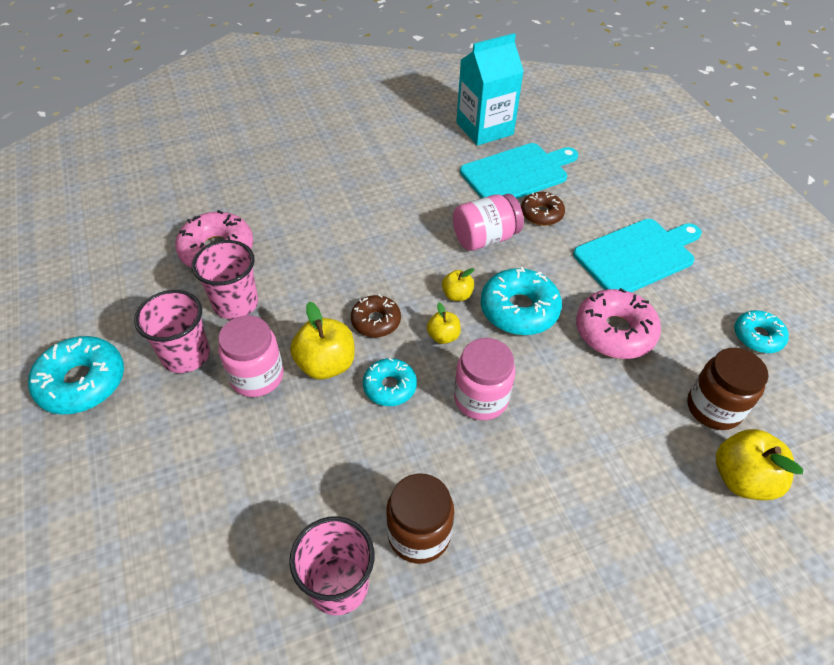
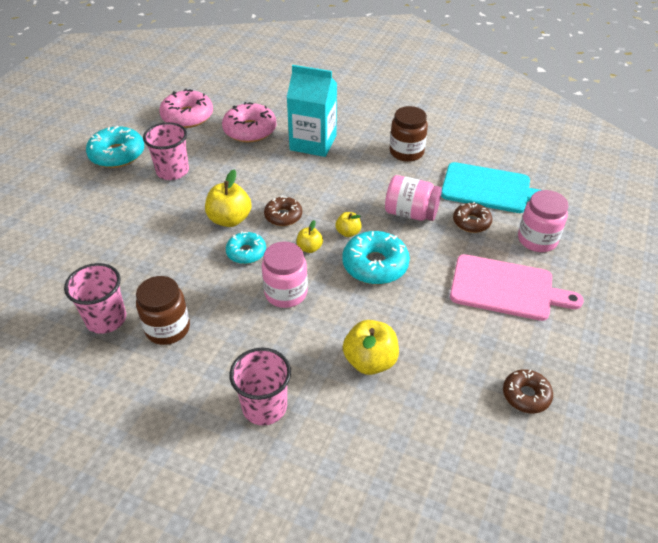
camera: 45 degrees right, 5 degrees down
(236, 303) = (225, 162): pink cup -> pink cup (264, 407)
(257, 376) = (190, 202): pink jar -> pink jar (537, 240)
(484, 128) = (506, 149): turquoise carton -> turquoise carton (313, 143)
(614, 332) = (420, 318): pink donut -> pink donut (187, 116)
(637, 256) = (506, 288): turquoise cutting board -> pink cutting board
(713, 408) = (424, 407): brown jar -> brown jar (406, 152)
(742, 478) = (383, 456): yellow apple -> yellow apple (370, 361)
(757, 336) = (526, 395): turquoise donut -> brown donut

